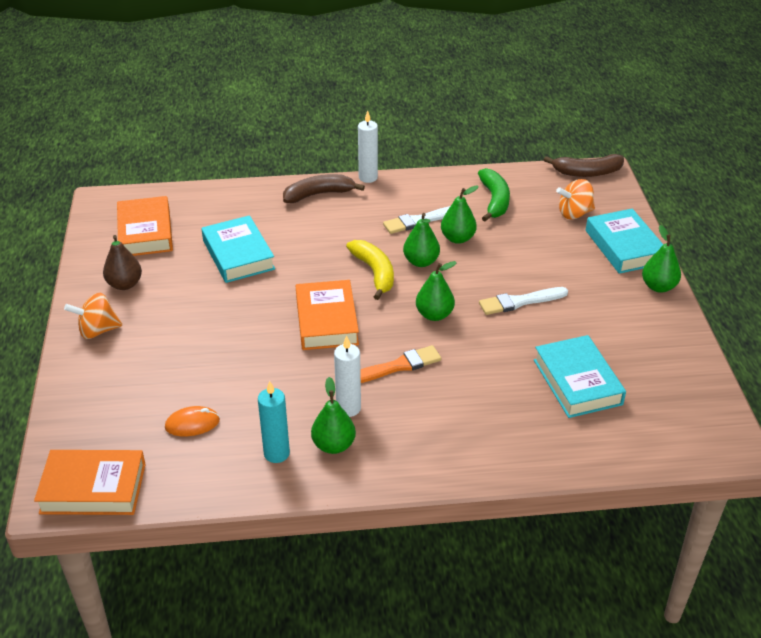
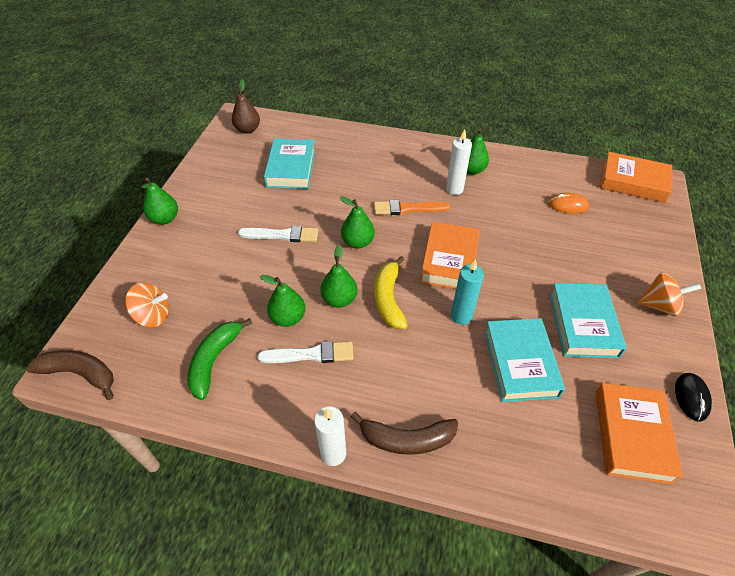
camera: 160 degrees left, 10 degrees up
(88, 265) = (691, 397): none -> black mouse
(125, 284) = (643, 356): brown pear -> brown pear (248, 129)
(276, 453) = (510, 174): turquoise candle -> turquoise candle (461, 316)
(624, 247) = (149, 263): turquoise book -> turquoise book (583, 324)

